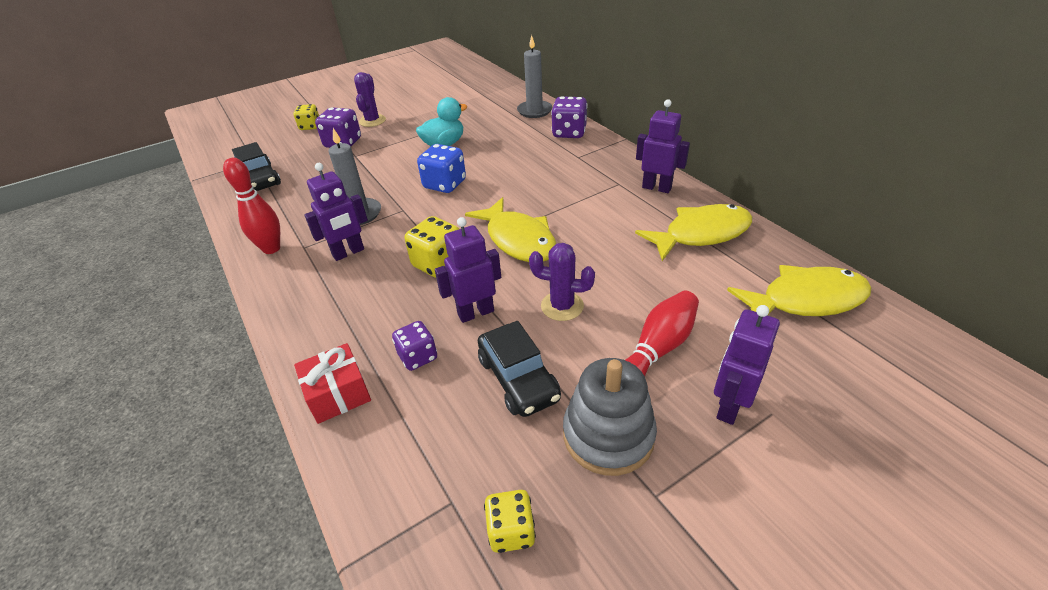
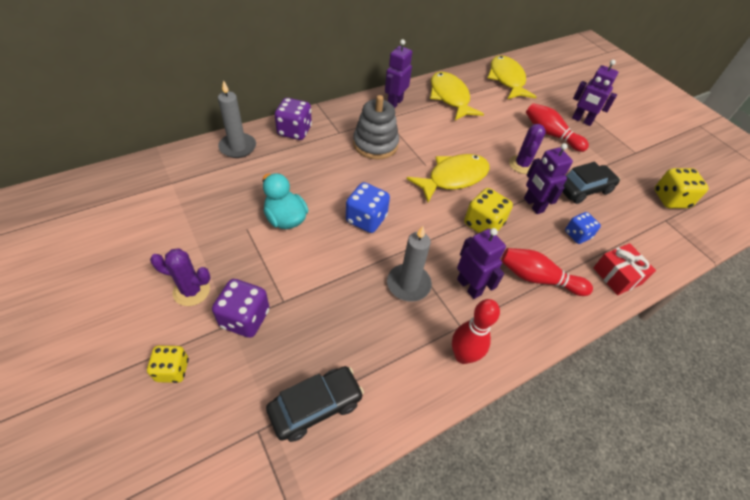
camera: 95 degrees left, 10 degrees up
(349, 308) = (538, 278): none -> red bowling pin
(418, 357) = (577, 235): purple dice -> blue dice
(511, 531) = (670, 199): yellow dice -> yellow dice, size x1.51
(608, 435) = (609, 161): grey stacking toy -> grey stacking toy (375, 144)

